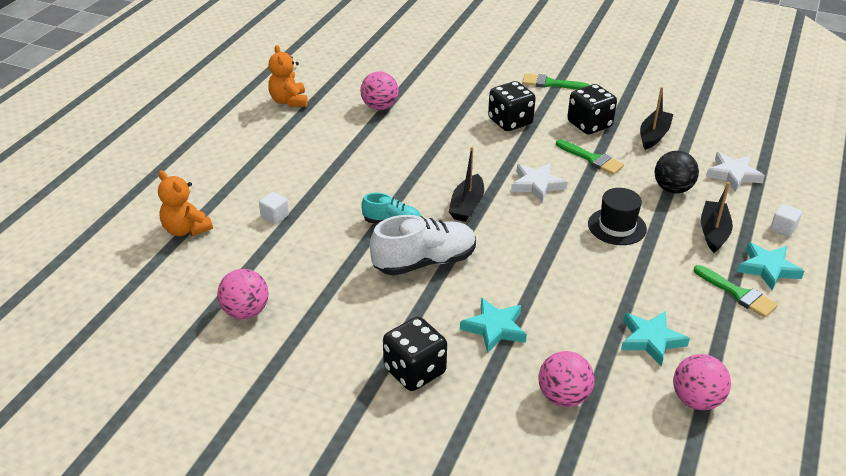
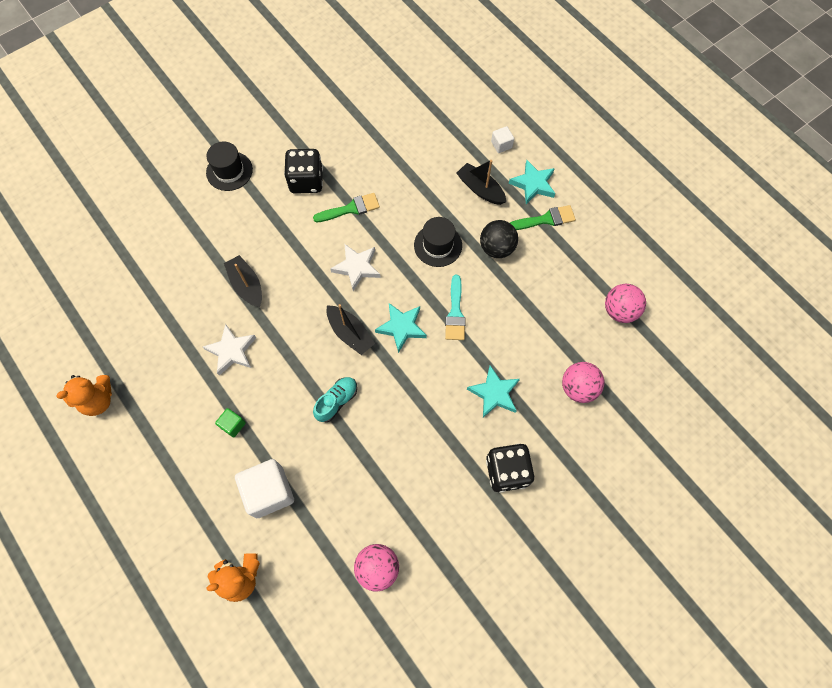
camera: 60 degrees left, 30 degrees up
(275, 216) = (269, 492): white cube -> white cube, size x2.06
(289, 101) = (98, 400): orange teddy bear -> orange teddy bear turned 45 degrees counterclockwise
(321, 173) = (233, 425): none -> green cube
(379, 107) = (165, 325): pink ball -> none
(424, 262) = (398, 402): white shoe -> none
(510, 122) = (262, 235): black dice -> none
(550, 83) = (229, 171): green brush -> black hat
(556, 266) = (455, 313): none -> turquoise brush
(651, 340) = (558, 301): turquoise star -> turquoise star (401, 327)
(653, 135) = (350, 147): black boat -> black boat (247, 285)
(672, 189) = (420, 180): black ball -> black ball (497, 248)
(733, 174) = (429, 131): white star -> white star (231, 351)

